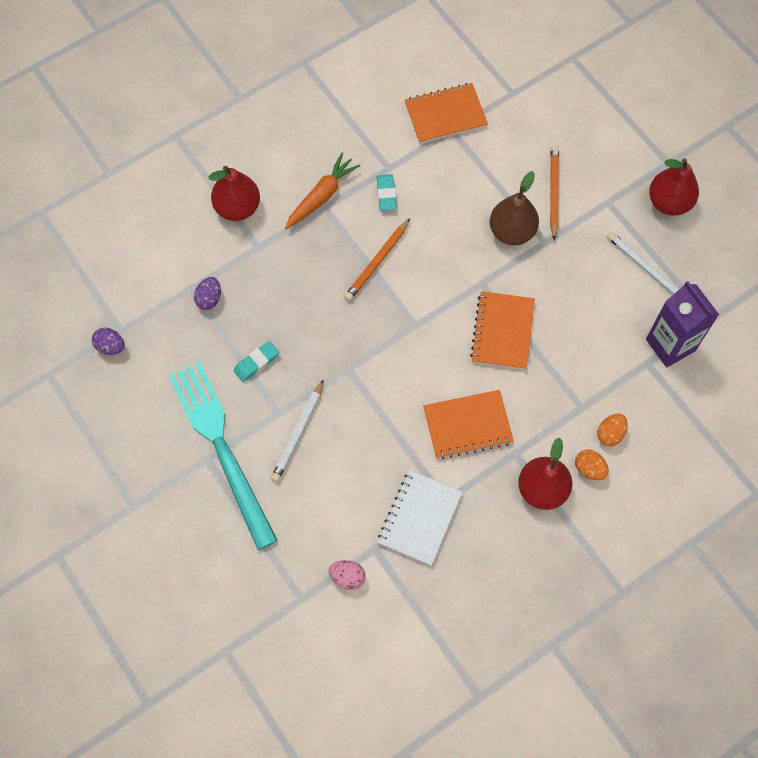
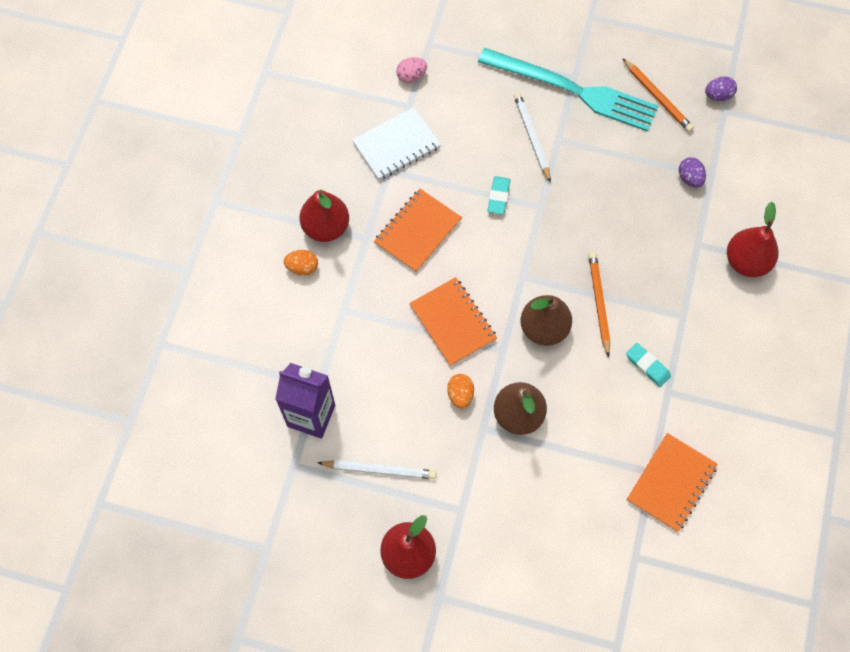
camera: 140 degrees right, 0 degrees up
(256, 363) = (609, 161): turquoise eraser -> turquoise eraser (498, 197)
(321, 196) = (695, 323): orange carrot -> none
(419, 518) = (396, 145): white notebook -> white notebook turned 75 degrees clockwise
(436, 275) = (544, 328): none -> brown pear
(553, 192) = (515, 481): orange pencil -> orange pencil (657, 97)
(610, 434) = (306, 305): orange egg -> orange egg (460, 394)

